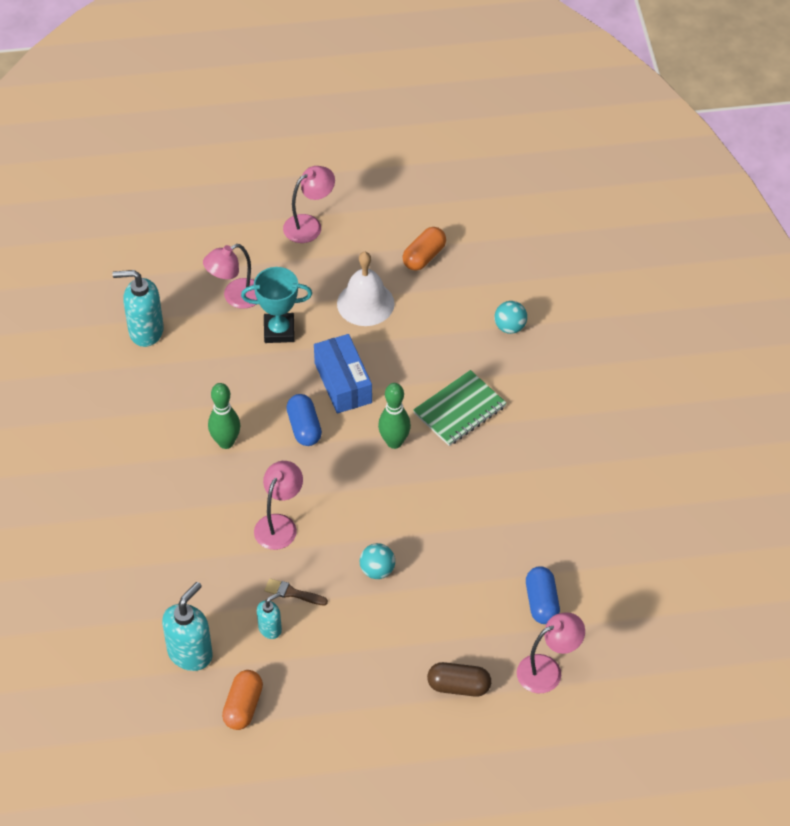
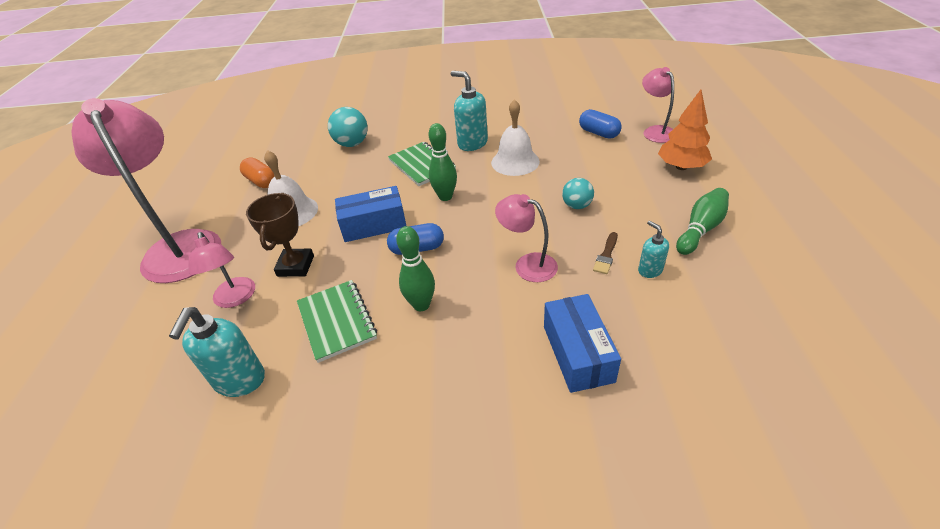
camera: 80 degrees left, 10 degrees down
(168, 563) = (577, 353): none -> blue box
(190, 653) = (695, 332): turquoise soap dispenser -> turquoise soap dispenser (472, 143)
(207, 382) = (337, 321): none -> green notebook
(243, 707) = (747, 289): orange capsule -> none
(279, 331) = (296, 266): turquoise trophy -> brown trophy
(309, 225) = (180, 246): pink lamp -> pink lamp, size x2.04
(334, 684) = (700, 229): none -> green bowling pin
(458, 686) = (681, 167): brown capsule -> orange tree
(469, 508) = (515, 162): none -> white bell
(510, 327) = (352, 144): turquoise ball -> turquoise ball, size x1.53
(541, 602) = (598, 133): blue capsule -> blue capsule turned 45 degrees clockwise

